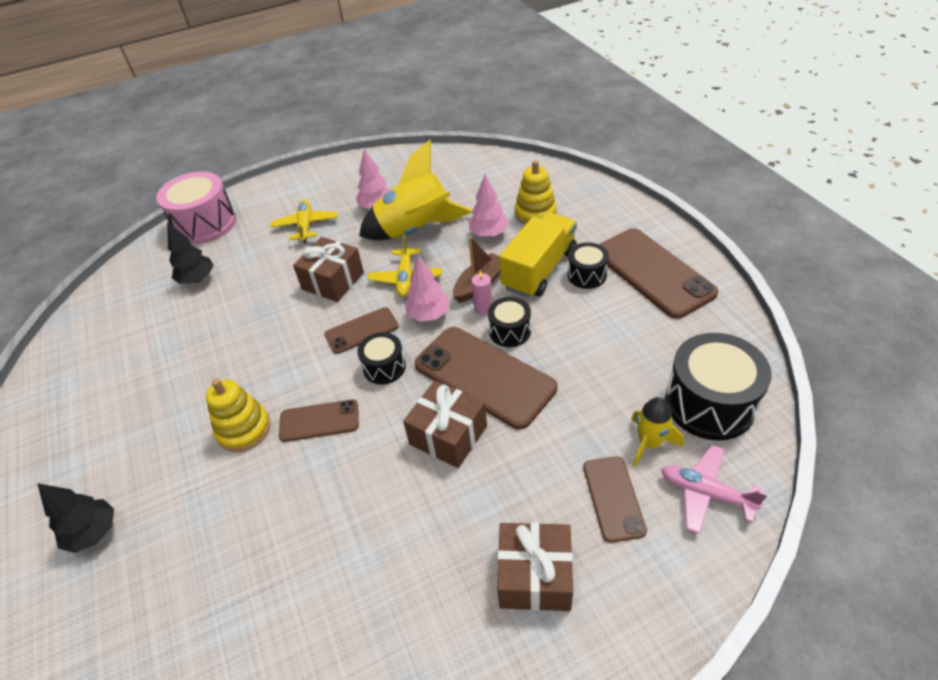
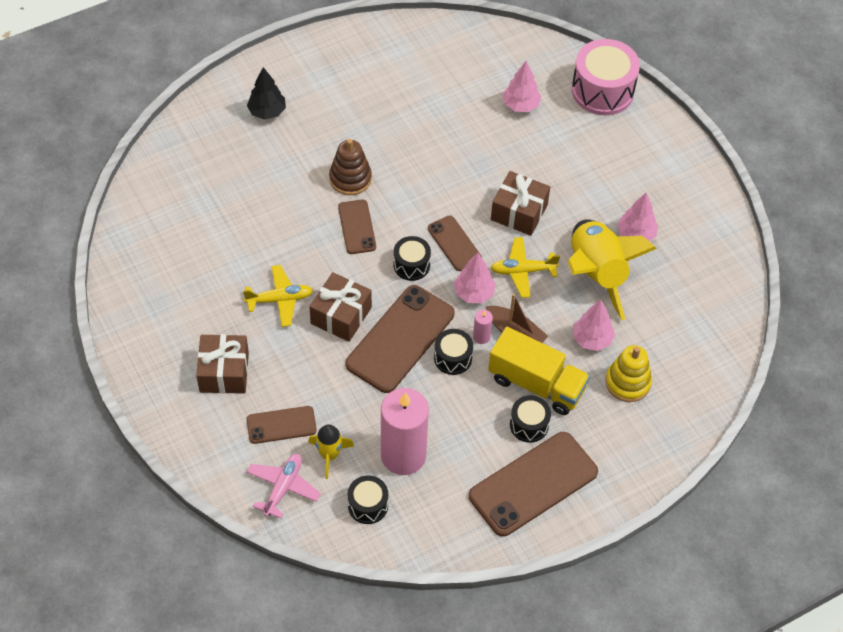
camera: 80 degrees right, 10 degrees up
(197, 279) = (520, 105): black tree -> pink tree
(243, 429) = (350, 178): yellow stacking toy -> brown stacking toy
(306, 226) = (601, 176): yellow plane -> yellow plane (280, 300)
(637, 372) = (403, 455): none -> pink candle
(709, 403) = (368, 505): black drum -> black drum, size x0.54

